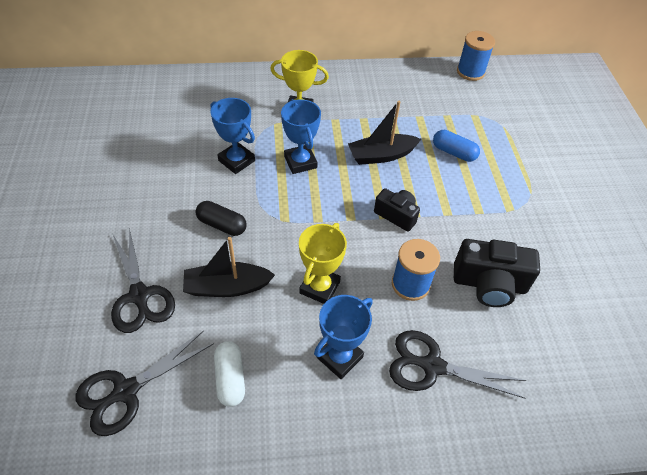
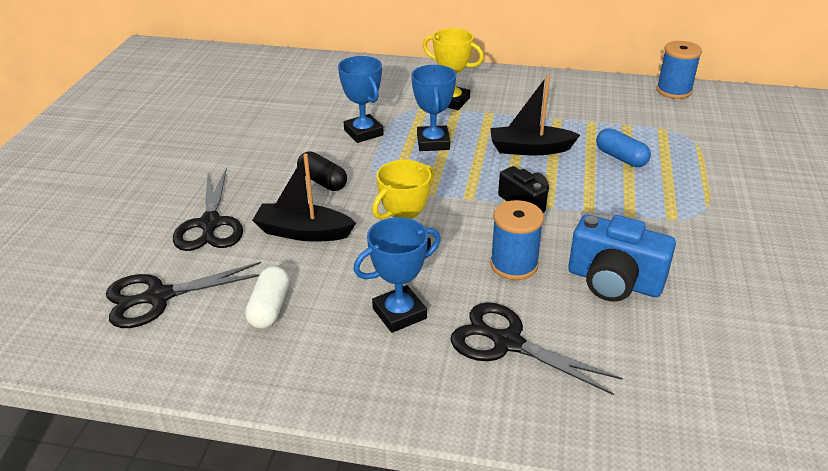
camera: 20 degrees right, 15 degrees down
(489, 284) = (614, 281): black camera -> blue camera

